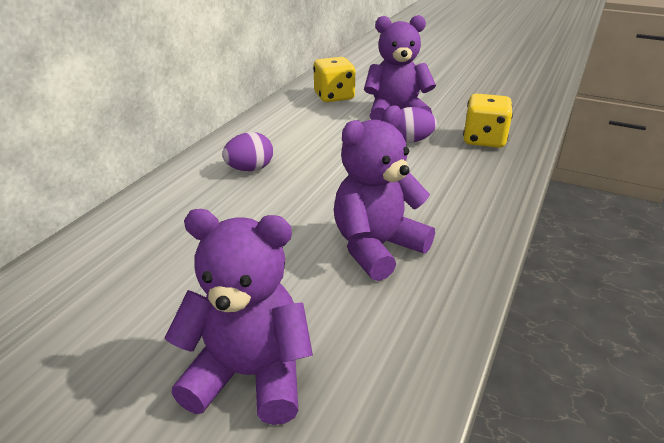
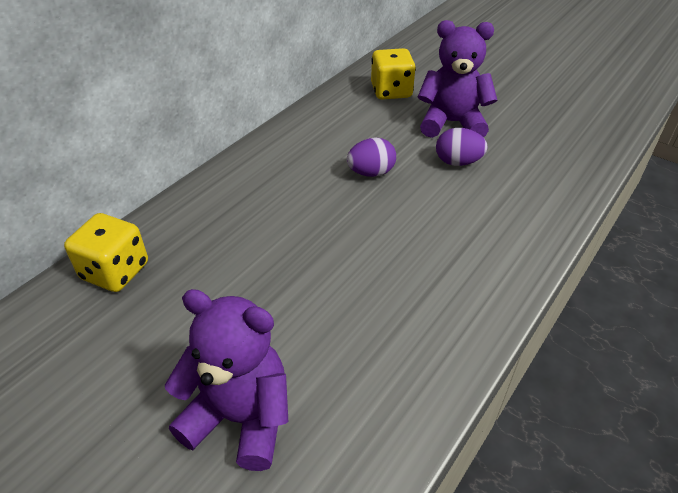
camera: 10 degrees right, 10 degrees up
(250, 169) = (284, 181): purple egg -> purple egg (371, 173)
(377, 247) = (387, 295): purple teddy bear -> none
(484, 140) = (538, 169): yellow dice -> yellow dice (115, 271)

